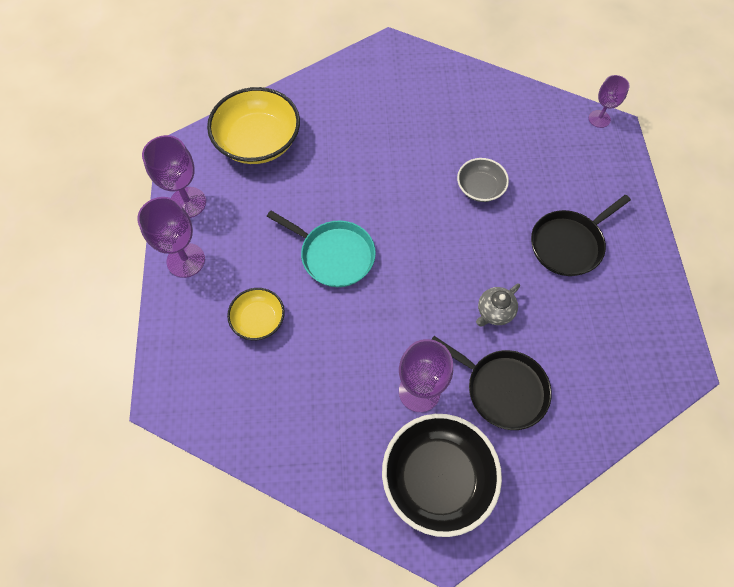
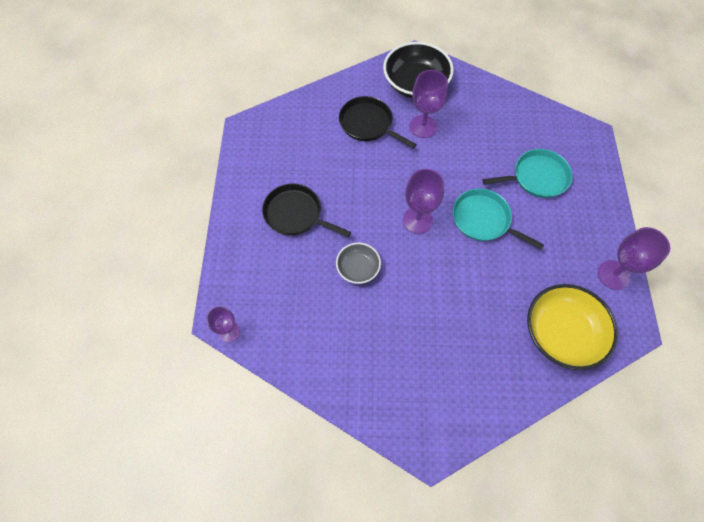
camera: 175 degrees left, 0 degrees up
(186, 260) = (602, 225): purple goblet -> purple goblet (417, 220)
(258, 320) = (537, 177): yellow bowl -> turquoise pan
(494, 312) = (364, 170): grey teapot -> none
(569, 244) = (296, 214): black pan -> black pan turned 120 degrees counterclockwise

